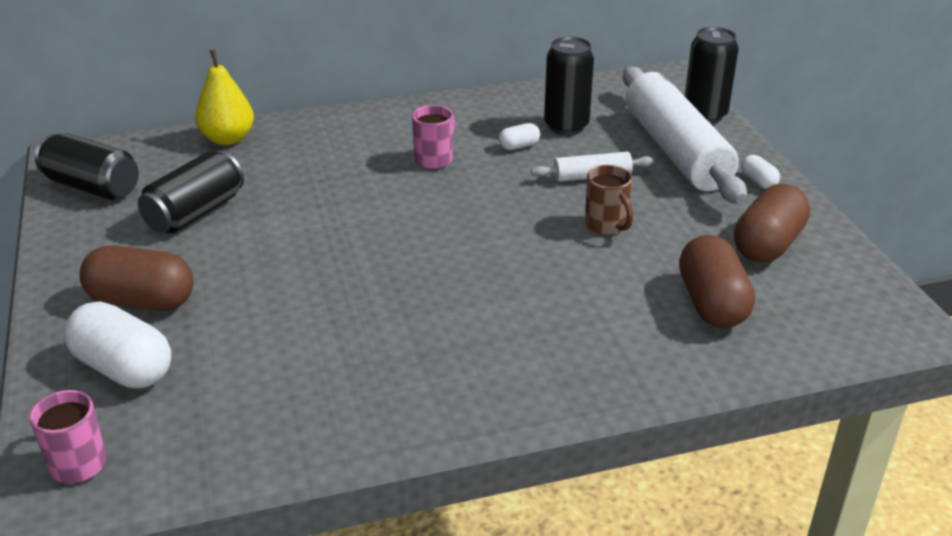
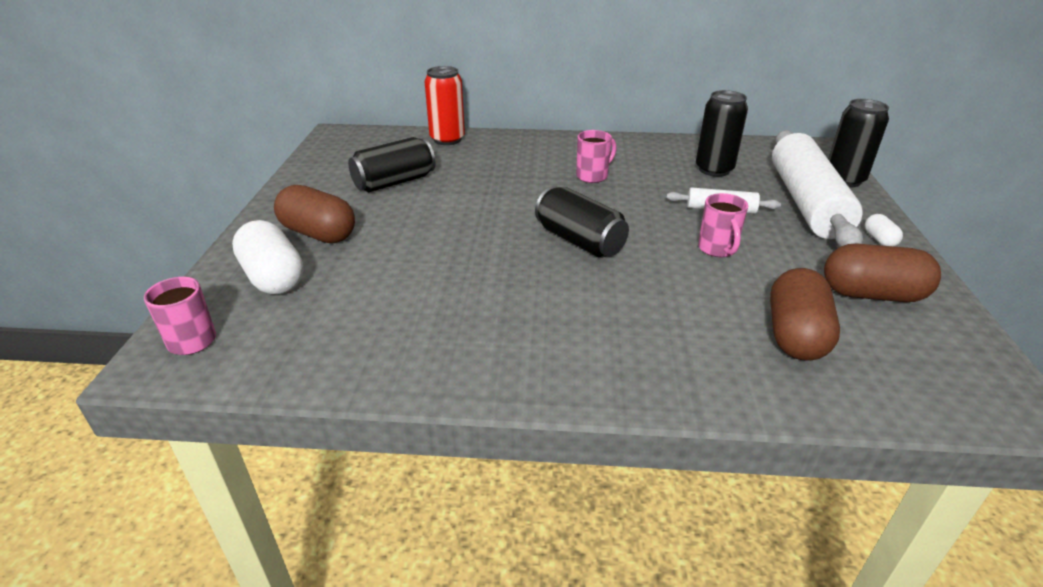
camera: 20 degrees right, 0 degrees up
(92, 187) = (337, 154): black can -> black can (579, 241)
(228, 139) = (447, 139): yellow pear -> red can
(519, 146) = (667, 177): white capsule -> none
(606, 226) = (717, 249): brown mug -> pink mug
(767, 244) = (872, 294): brown capsule -> brown capsule turned 45 degrees clockwise

